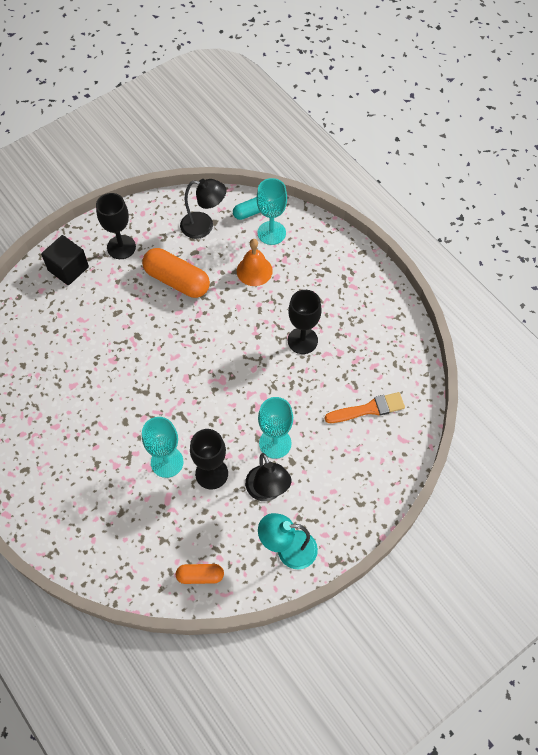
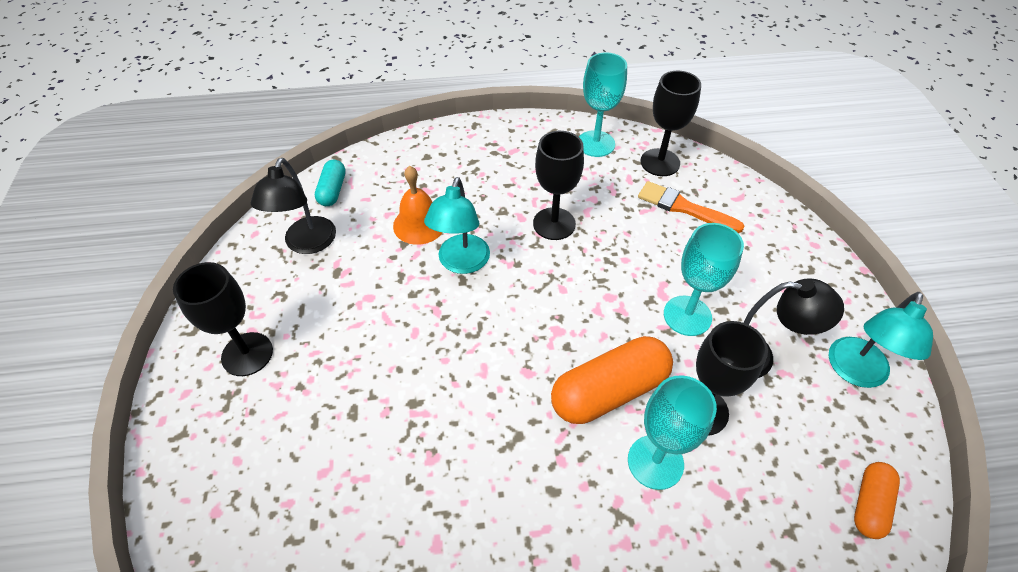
camera: 60 degrees left, 10 degrees down
(68, 268) = (215, 447): black cube -> none
(177, 281) = (363, 311): orange capsule -> orange capsule (609, 391)
(204, 226) = (307, 244): black lamp -> black lamp turned 150 degrees clockwise
(239, 308) = (461, 263): none -> turquoise lamp
(271, 233) = (380, 185): turquoise goblet -> turquoise goblet (595, 144)
(368, 409) = (684, 208): orange brush -> orange brush turned 75 degrees counterclockwise
(404, 378) = (660, 162): none -> black goblet

